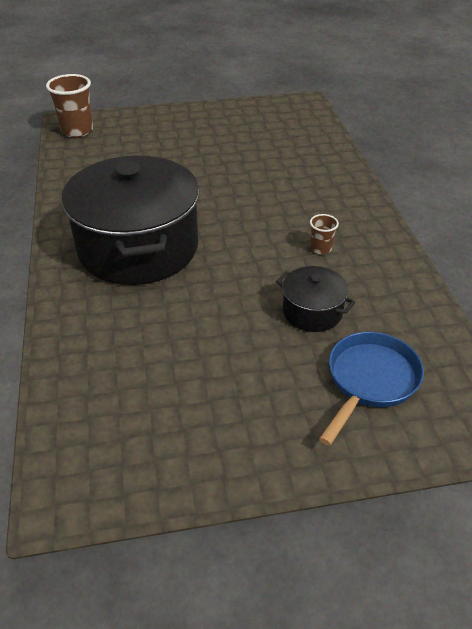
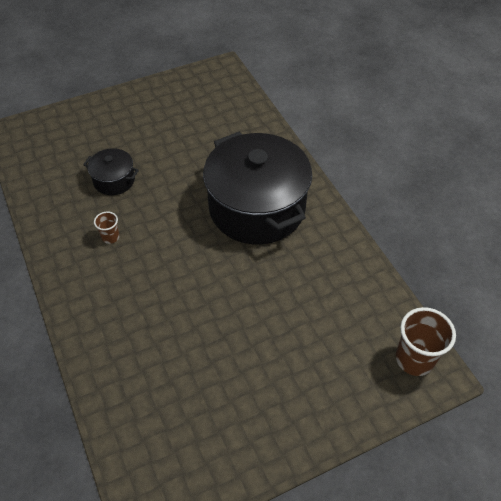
camera: 165 degrees right, 10 degrees up
(370, 381) = (77, 143): blue pan -> none

